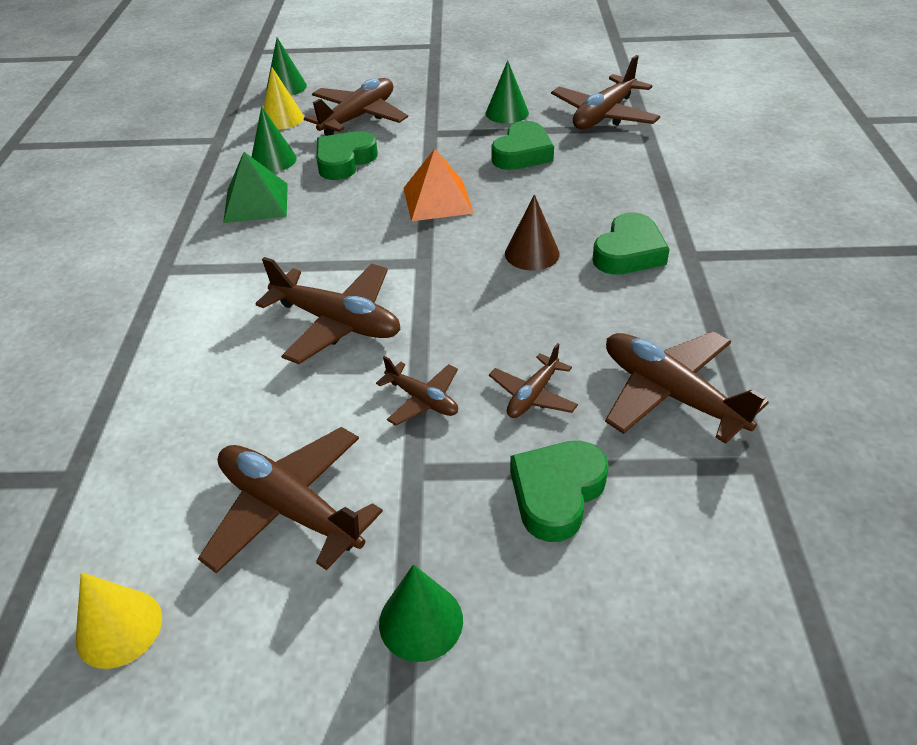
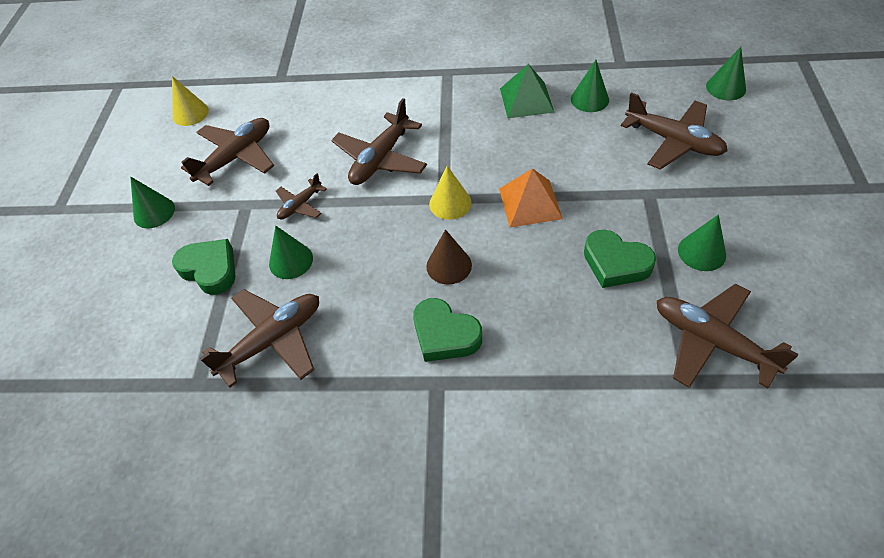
camera: 95 degrees right, 10 degrees up
(282, 119) = (662, 94): yellow cone -> yellow cone (450, 203)
(344, 161) = (591, 140): green heart -> none
(533, 395) = (291, 261): brown plane -> green cone

